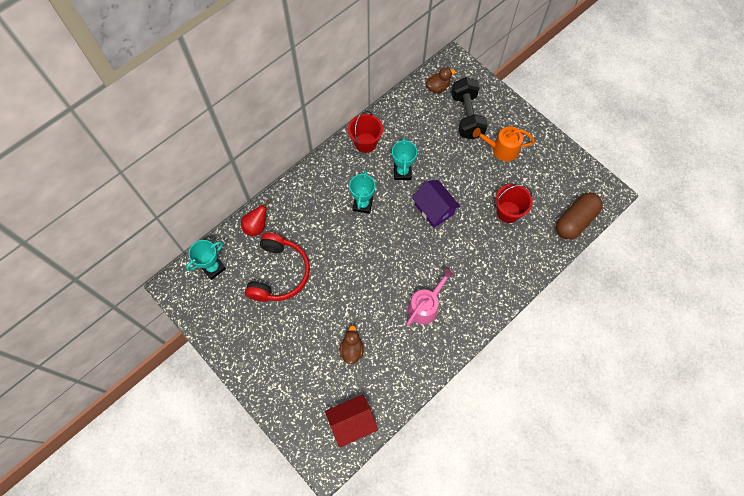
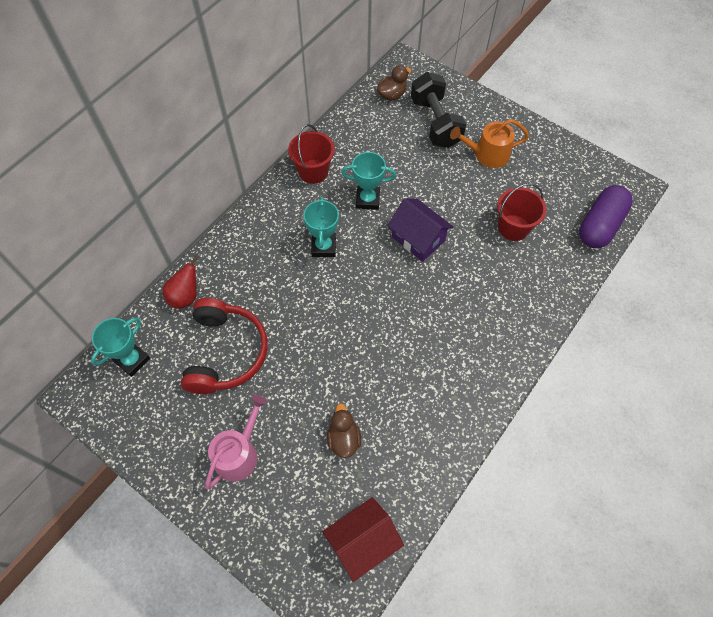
camera: 10 degrees left, 5 degrees down
(402, 172) = (367, 200): turquoise trophy -> turquoise trophy turned 75 degrees counterclockwise
(425, 306) = (432, 363): pink watering can -> pink watering can (239, 453)
(575, 220) = (600, 225): brown capsule -> purple capsule

